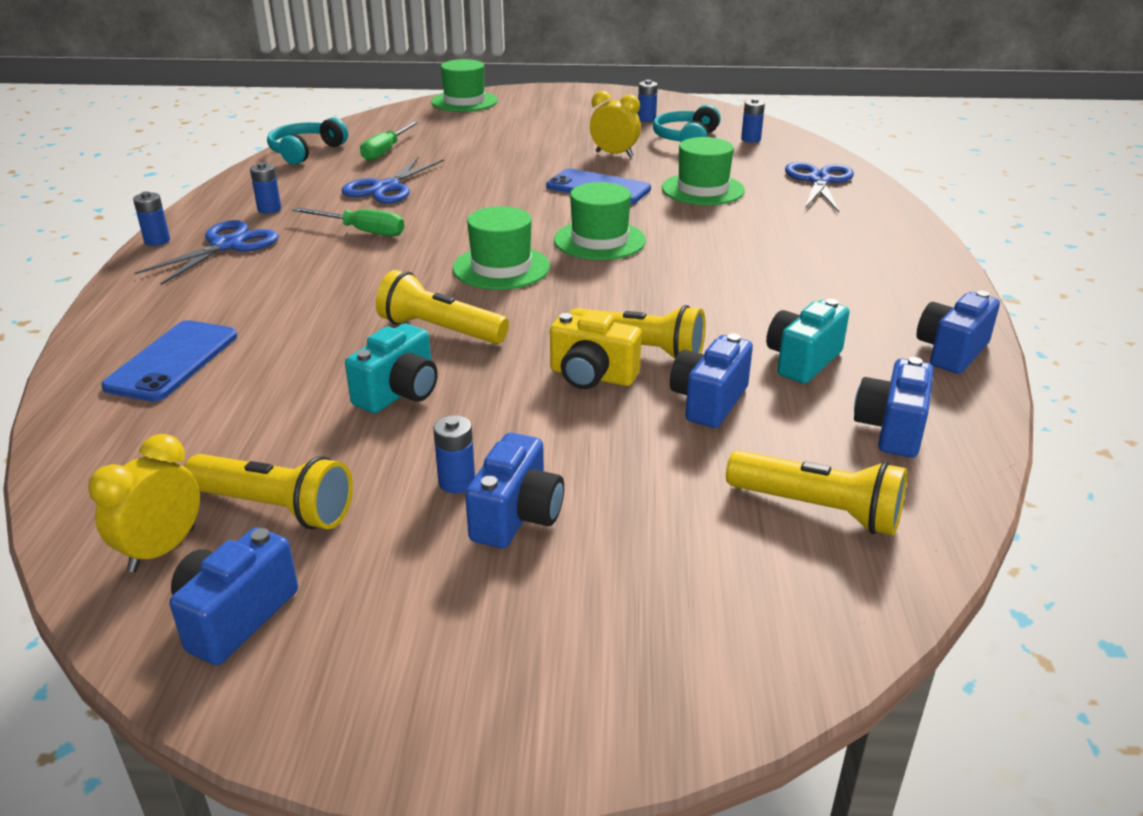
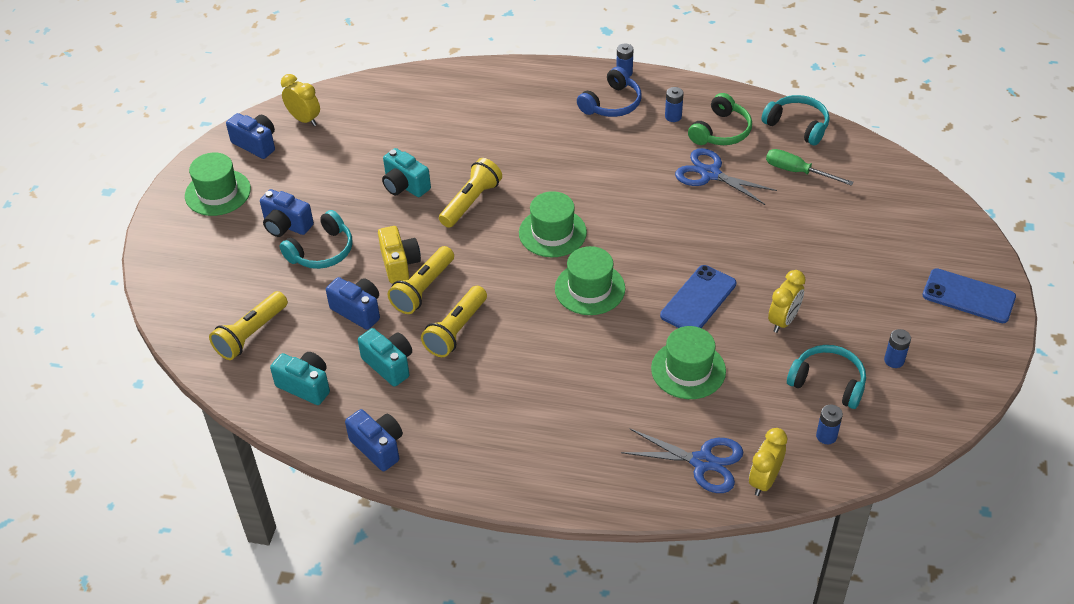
camera: 100 degrees right, 15 degrees up
(172, 361) = (462, 101): blue phone -> blue phone (968, 296)
(227, 245) = (612, 103): blue scissors -> blue headphones
(275, 508) = (321, 149): yellow flashlight -> yellow flashlight (456, 330)
(306, 185) = (721, 131): none -> green headphones
(362, 231) = (626, 164): green screwdriver -> none
(457, 482) = (319, 206): blue battery -> none
(464, 101) = (948, 223): green hat -> green hat (218, 192)
(580, 460) = (322, 251): none -> turquoise headphones
(592, 376) = (399, 264): yellow camera -> yellow camera turned 135 degrees clockwise
(820, 159) = (764, 480): none -> yellow clock
(891, 429) = (305, 386): blue camera -> turquoise camera

